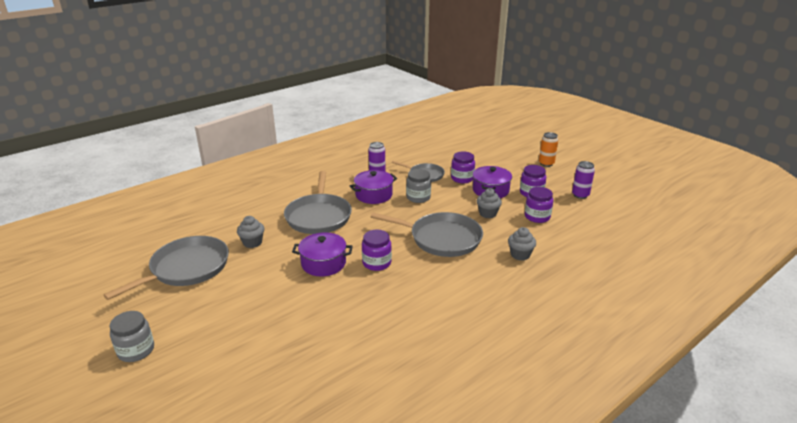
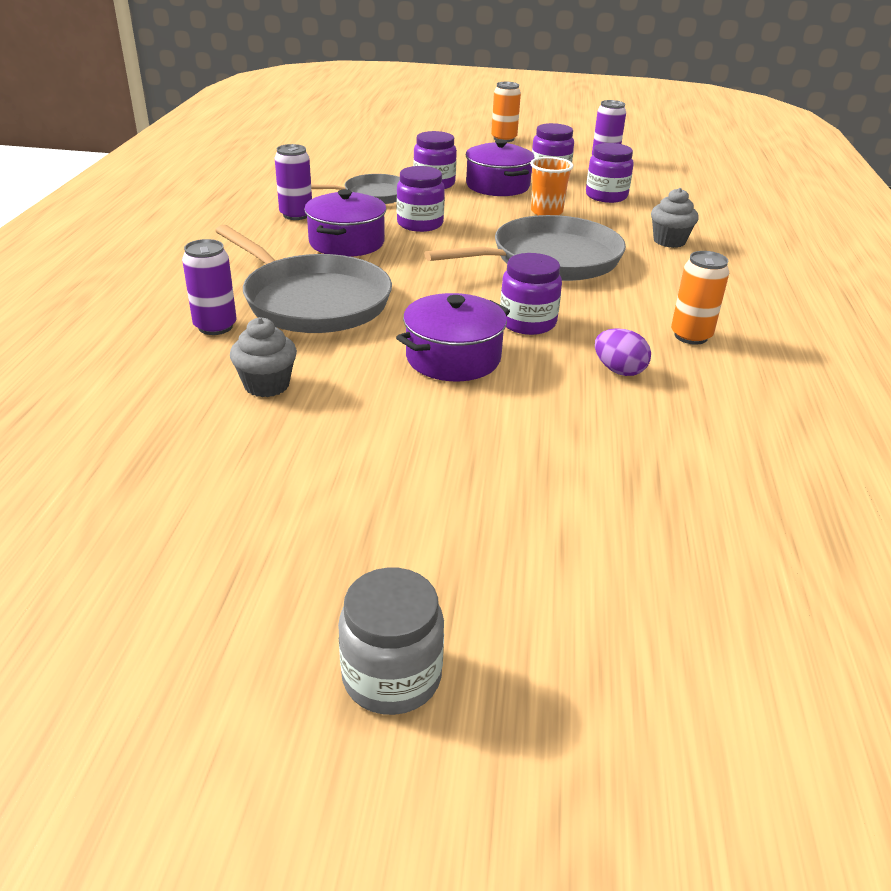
camera: 45 degrees left, 5 degrees up
(186, 268) = (210, 486): grey pan -> none
(273, 212) = (215, 327): none -> purple can
(372, 301) = (619, 370): none -> purple egg
(418, 197) = (420, 224): grey jar -> purple jar
(432, 304) = (691, 336): none -> orange can
(487, 214) = (546, 212): grey cupcake -> orange cup

